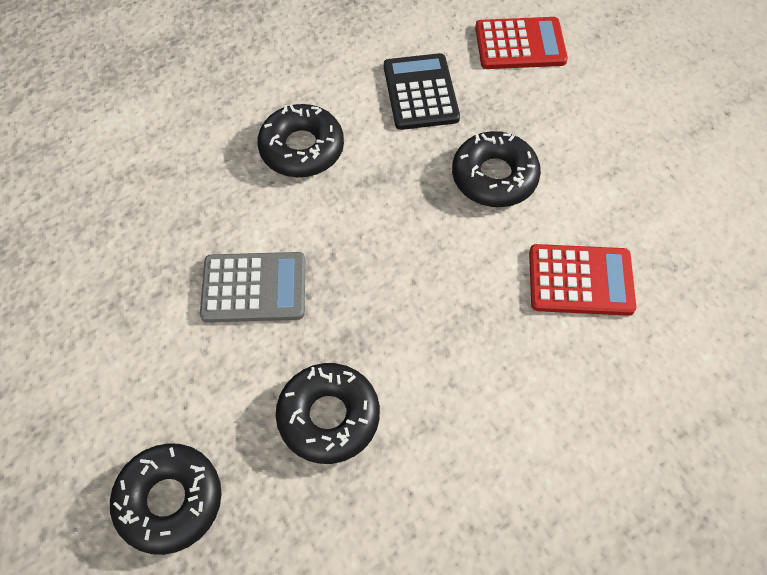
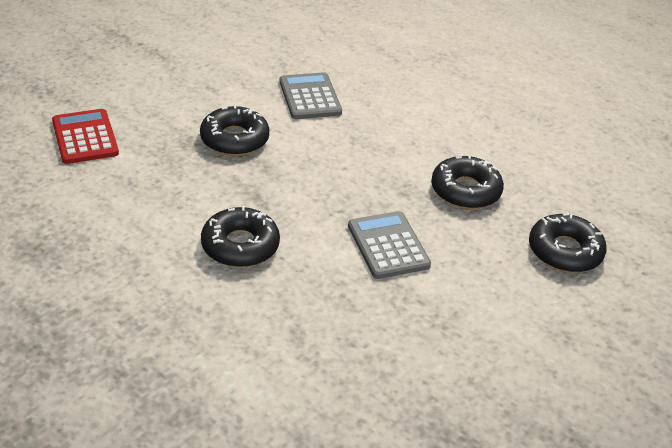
camera: 110 degrees left, 20 degrees down
(420, 92) = (155, 186): black calculator -> none
(580, 280) = (310, 97): red calculator -> grey calculator

